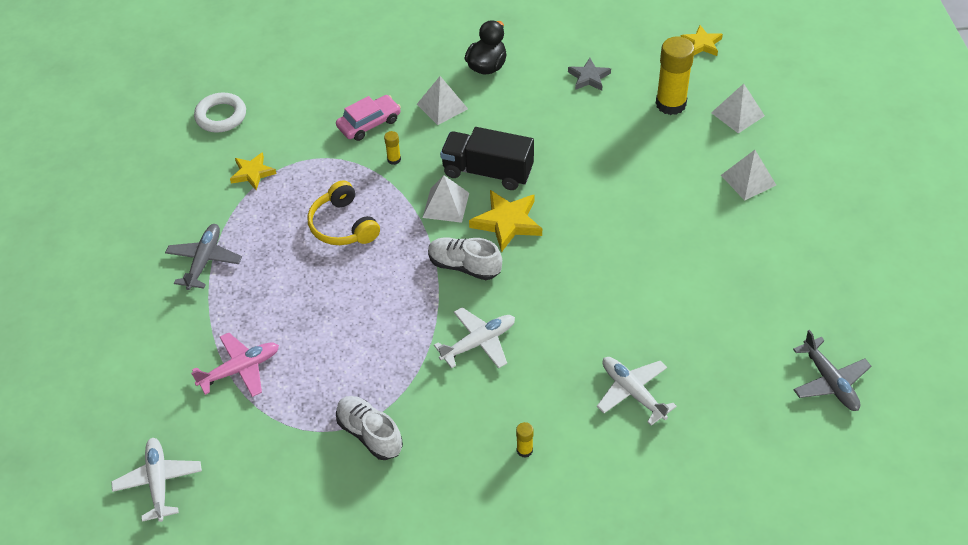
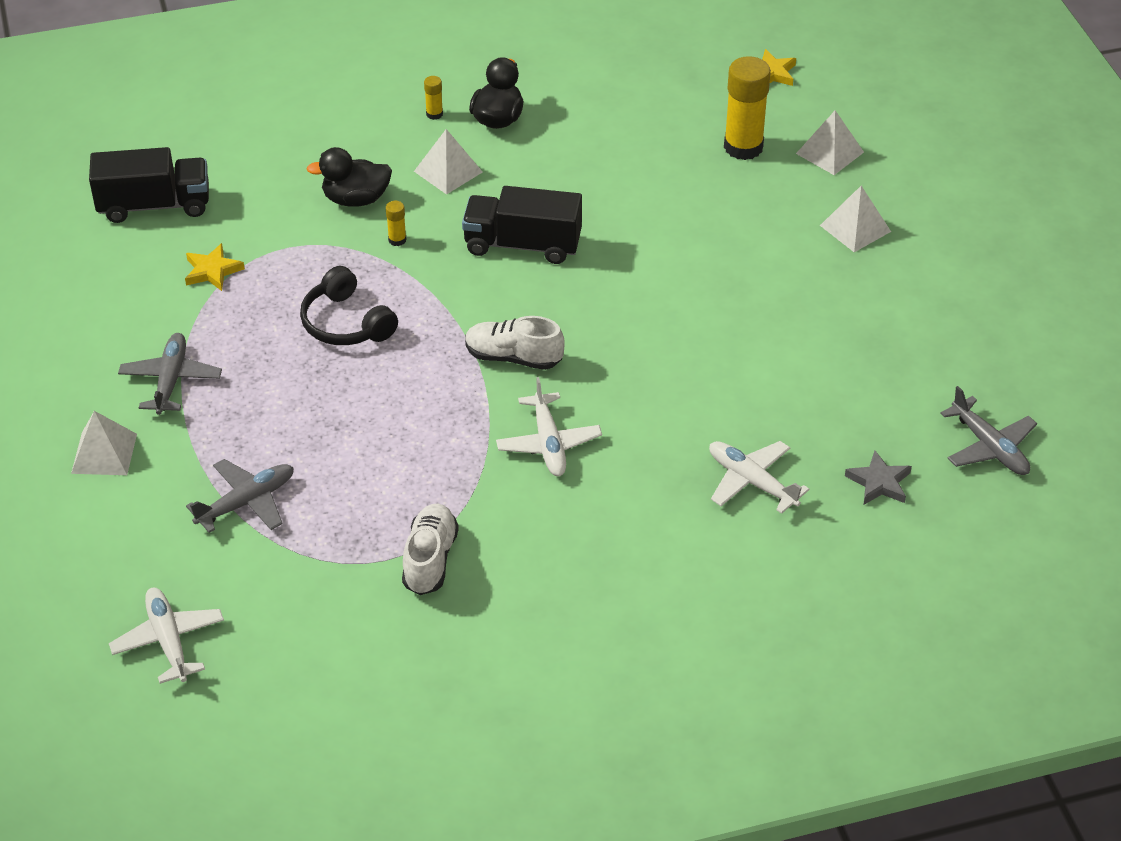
camera: 10 degrees left, 5 degrees down
(221, 116) = (154, 205): white ring -> black truck
(240, 369) = (246, 502): pink plane -> grey plane
(343, 225) = (346, 323): yellow headphones -> black headphones
(369, 123) = (356, 199): pink car -> black duck
(369, 434) = (430, 559): white shoe -> white shoe turned 60 degrees clockwise
(446, 205) = (475, 288): white pyramid -> white pyramid (104, 453)
(479, 343) = (548, 443): white plane -> white plane turned 120 degrees clockwise
(507, 222) = (559, 302): yellow star -> none
(524, 450) = (629, 558): yellow glue stick -> yellow glue stick (434, 114)
(589, 77) = (633, 123): grey star -> grey star (879, 482)

